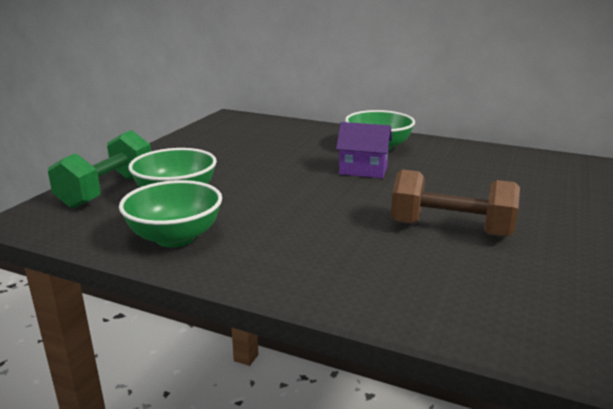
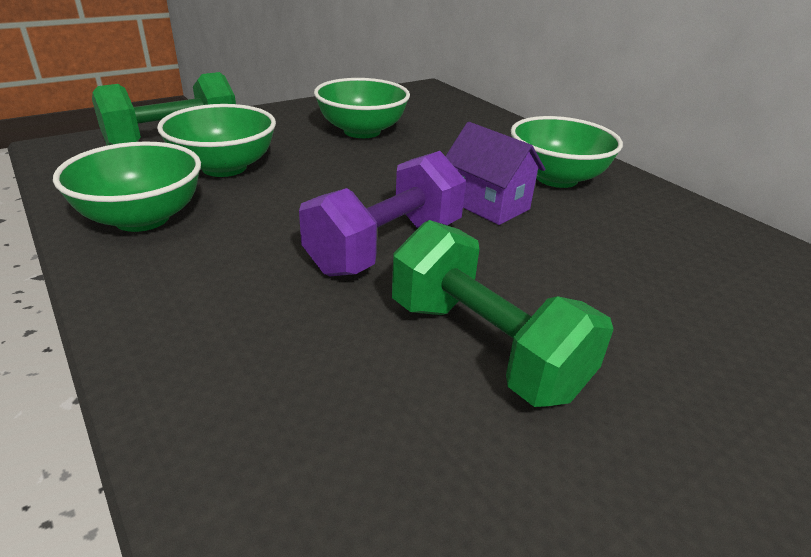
camera: 30 degrees right, 10 degrees up
(230, 151) = (362, 131): none -> green bowl
(343, 205) = (385, 247): none -> purple dumbbell
(450, 229) = (484, 347): brown dumbbell -> green dumbbell

